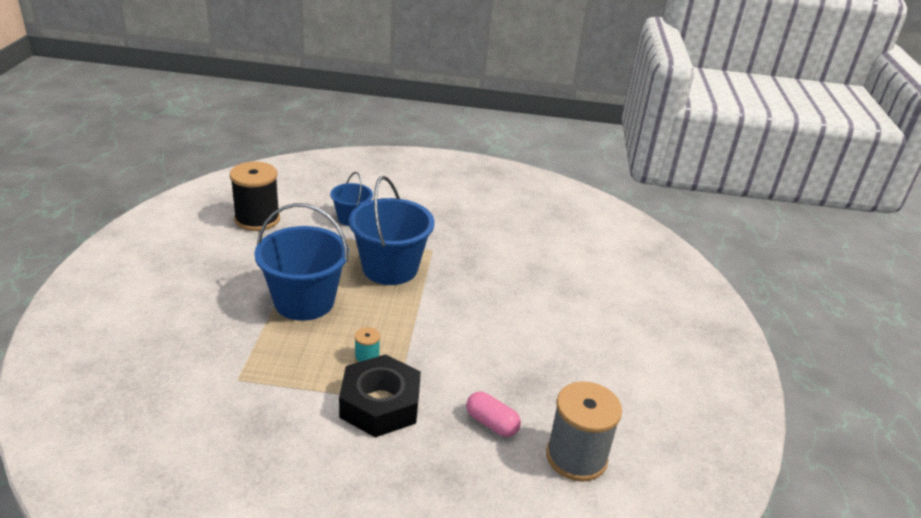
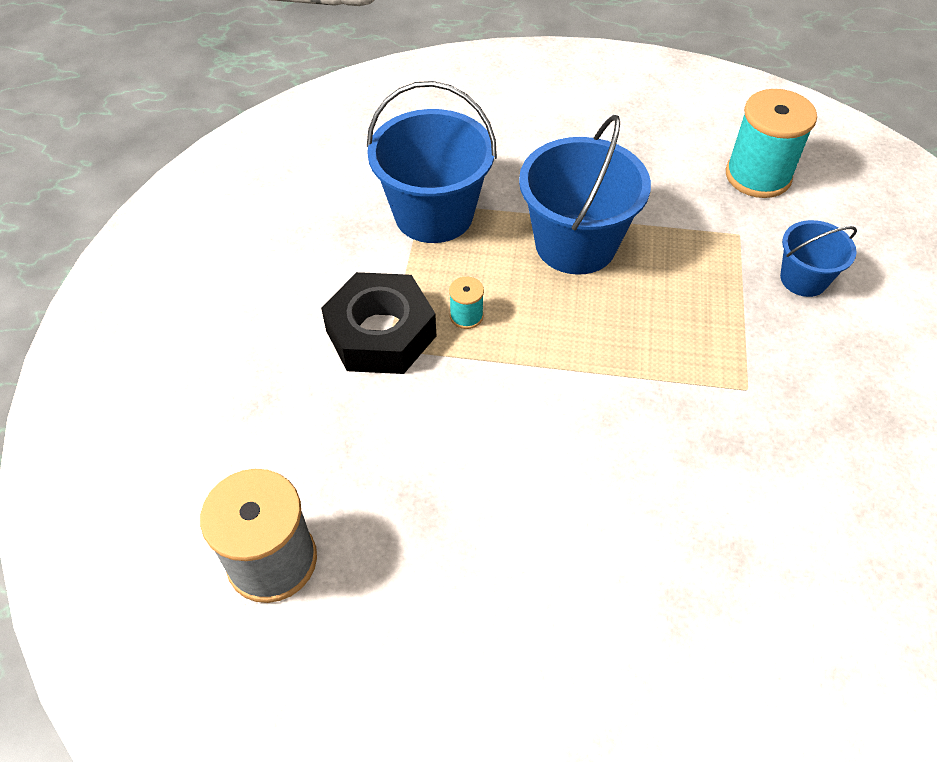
camera: 95 degrees right, 20 degrees up
(257, 219) = (758, 176): black spool -> turquoise spool
(390, 268) = (677, 333): blue bucket -> blue bucket (434, 214)
(491, 423) = (342, 456): pink capsule -> none

